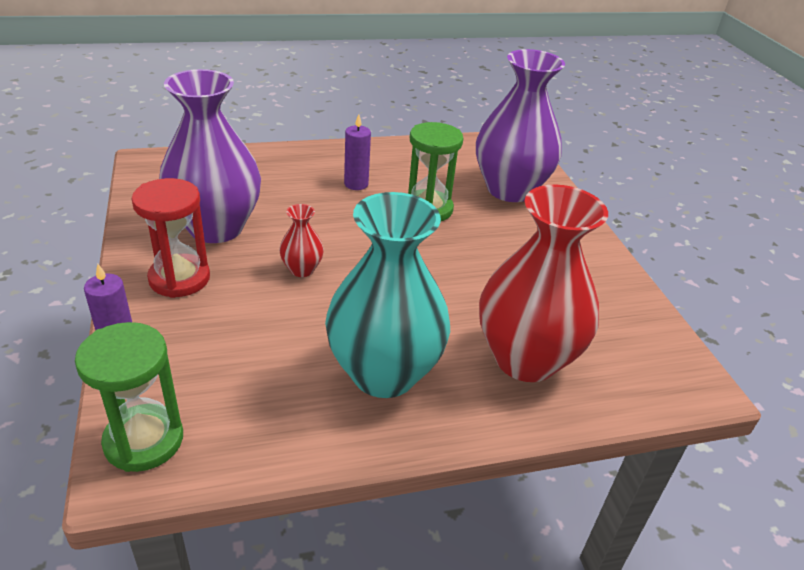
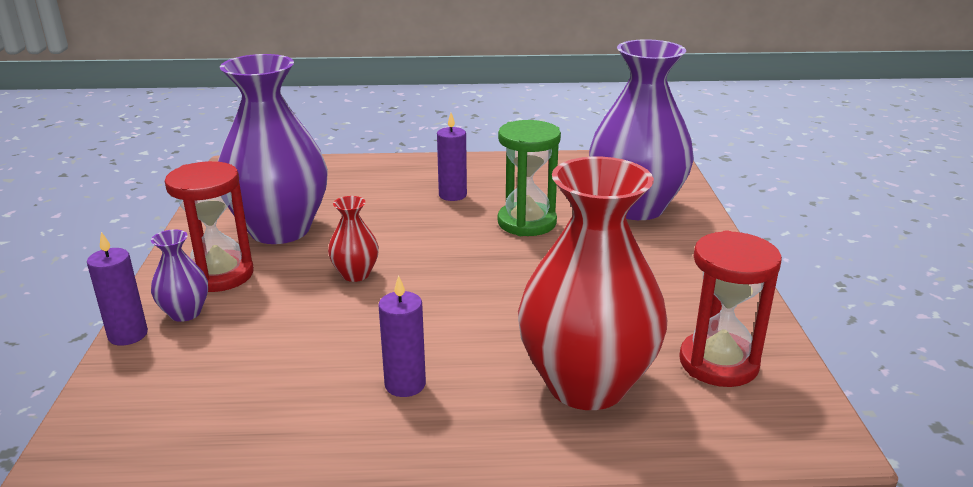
camera: 15 degrees right, 10 degrees down
(144, 440) = (110, 426): green hourglass -> none
(164, 320) = (185, 313): none -> purple vase
(384, 373) = (405, 384): turquoise vase -> purple candle
(616, 331) = (718, 363): none -> red hourglass

